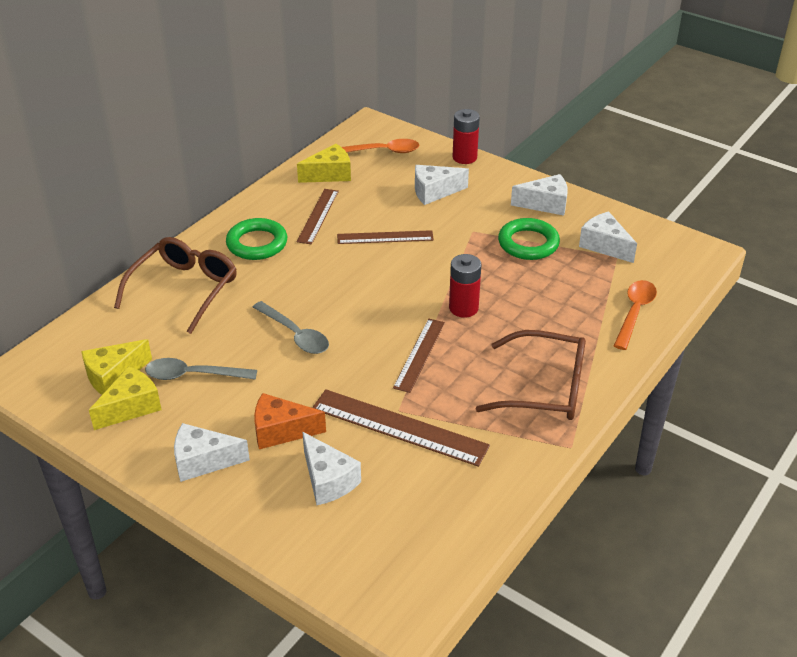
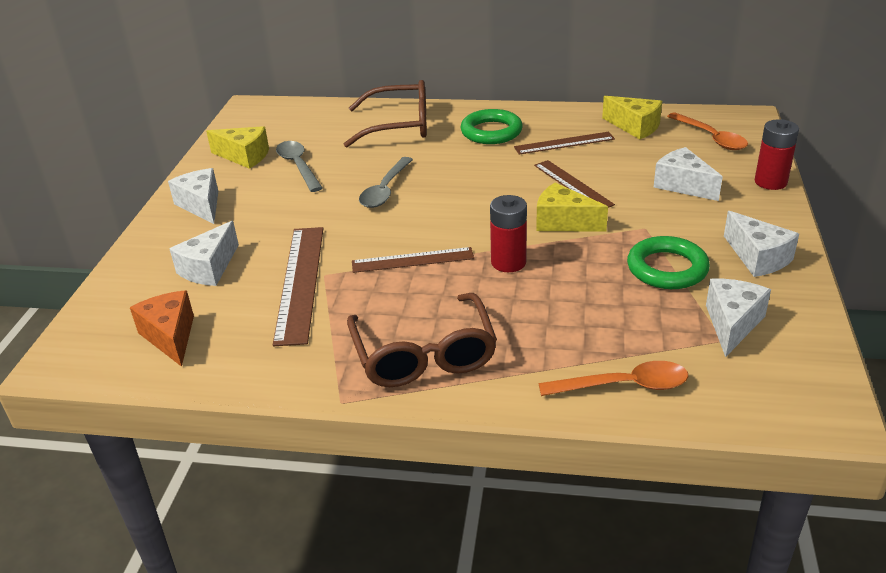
camera: 65 degrees right, 5 degrees down
(113, 376) = (274, 138): yellow cheese -> yellow cheese (563, 222)
(281, 431) = (257, 226): orange cheese -> orange cheese (170, 336)

